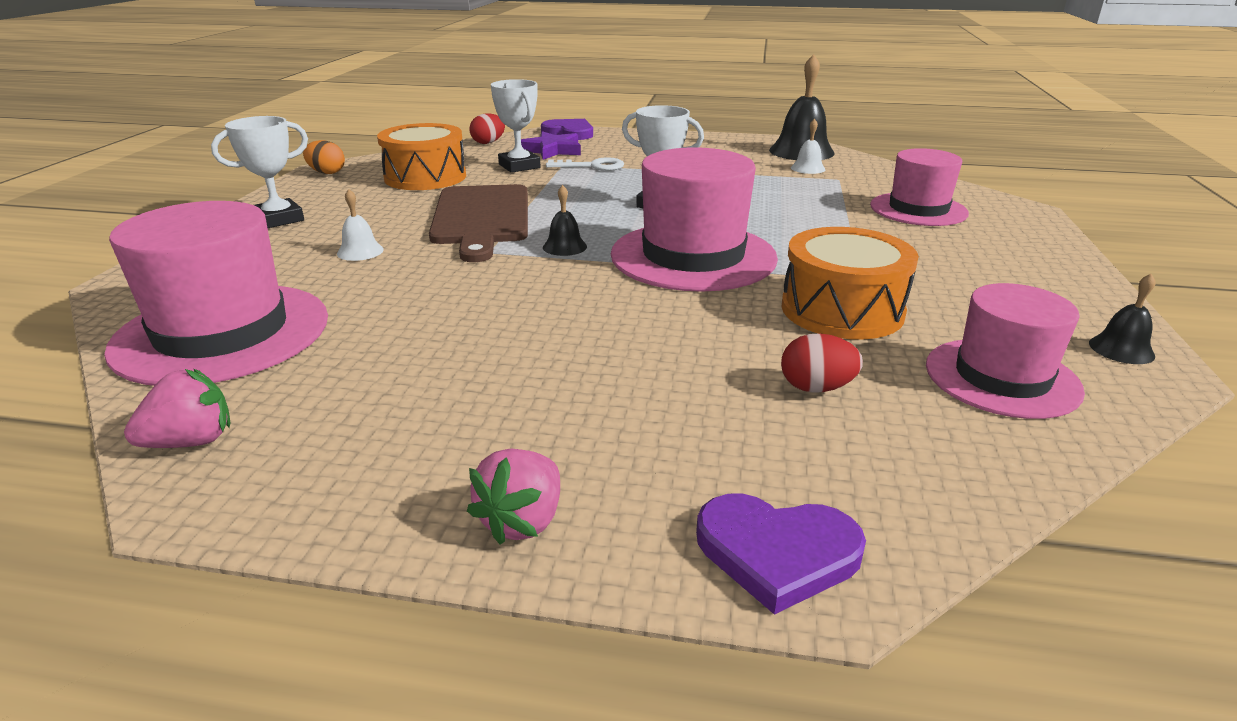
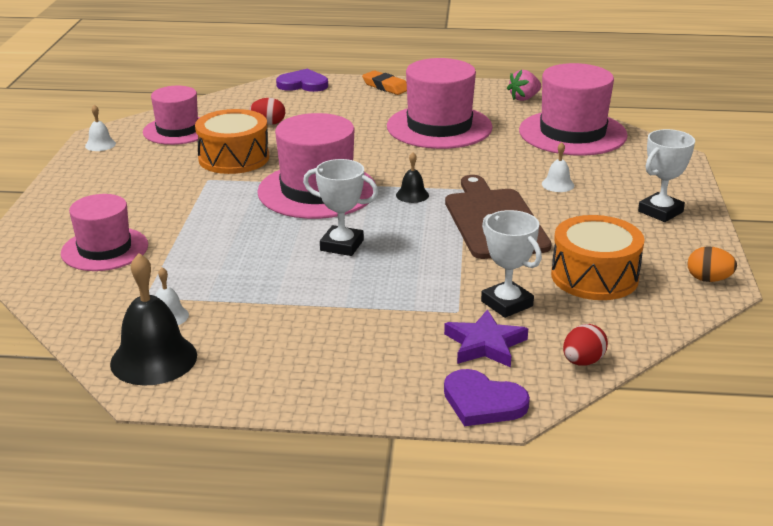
camera: 175 degrees right, 0 degrees up
(459, 360) = (439, 127): none -> pink hat
(522, 521) = (385, 86): pink strawberry -> orange eraser
(592, 166) = (422, 308): white key -> none
(1121, 349) = (100, 144): black bell -> white bell

